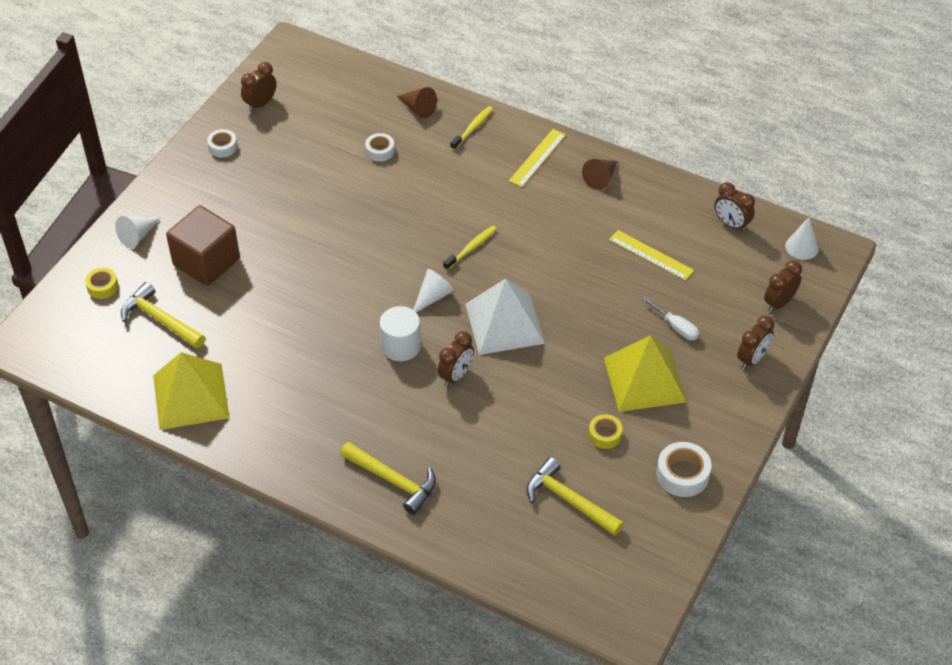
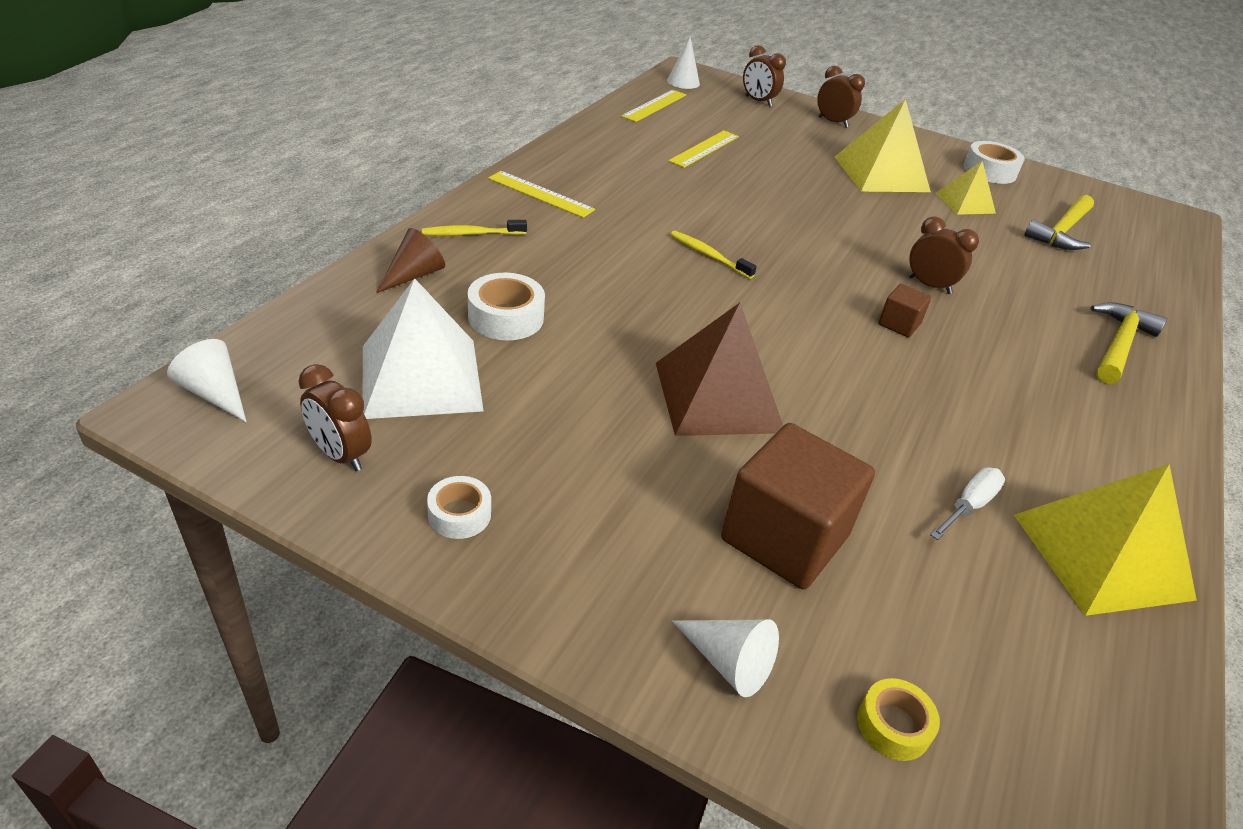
camera: 95 degrees left, 10 degrees down
(160, 320) = (949, 609): yellow hammer -> none
(314, 243) = (718, 397): none -> brown pyramid
(380, 151) = (506, 317): white tape -> white tape, size x1.56
(401, 346) = (899, 324): white cylinder -> brown cube
(433, 296) = (803, 292): white cone -> white cone (214, 393)
(472, 128) = (472, 234): yellow toothbrush -> yellow toothbrush turned 45 degrees counterclockwise
(504, 323) = (832, 244): white pyramid -> white pyramid (421, 377)
(601, 178) = (582, 160): brown cone -> none
(605, 435) = (965, 203): yellow tape -> yellow pyramid
(675, 327) = (804, 150): white screwdriver -> white screwdriver (968, 506)
(731, 224) = (654, 106): brown clock -> yellow ruler

